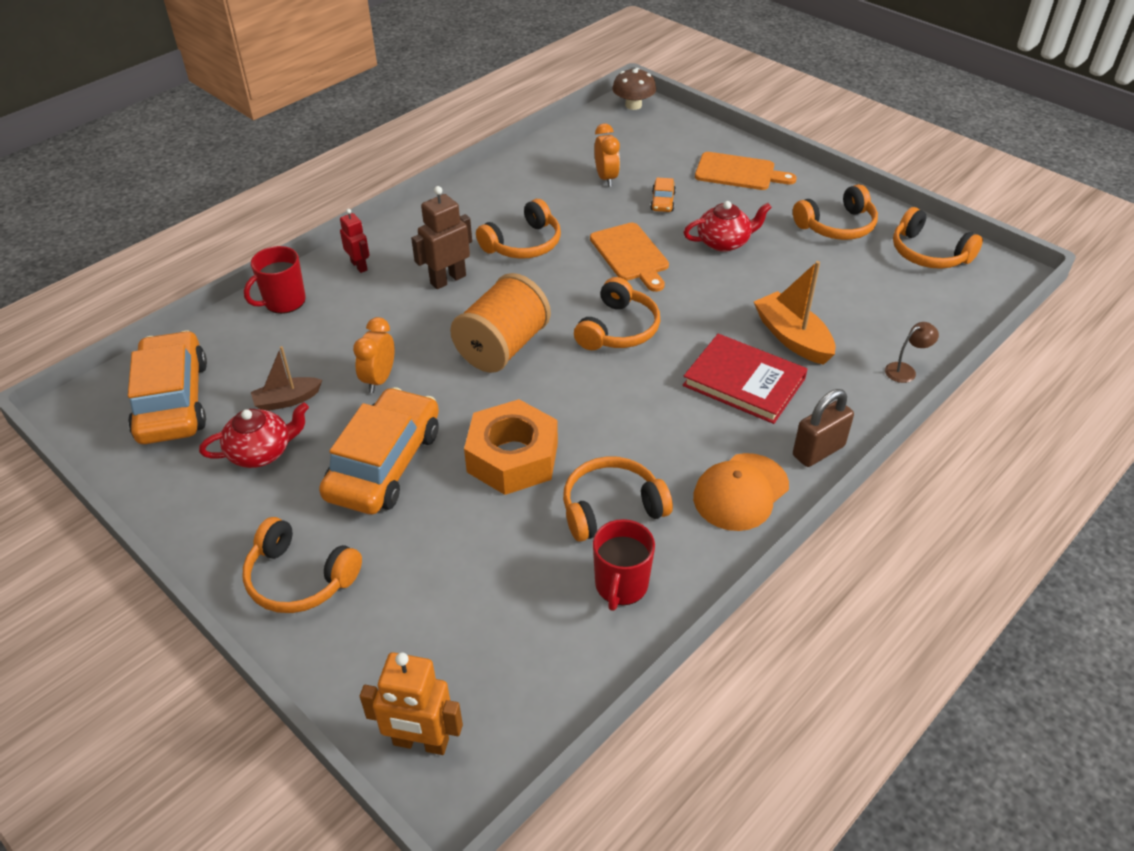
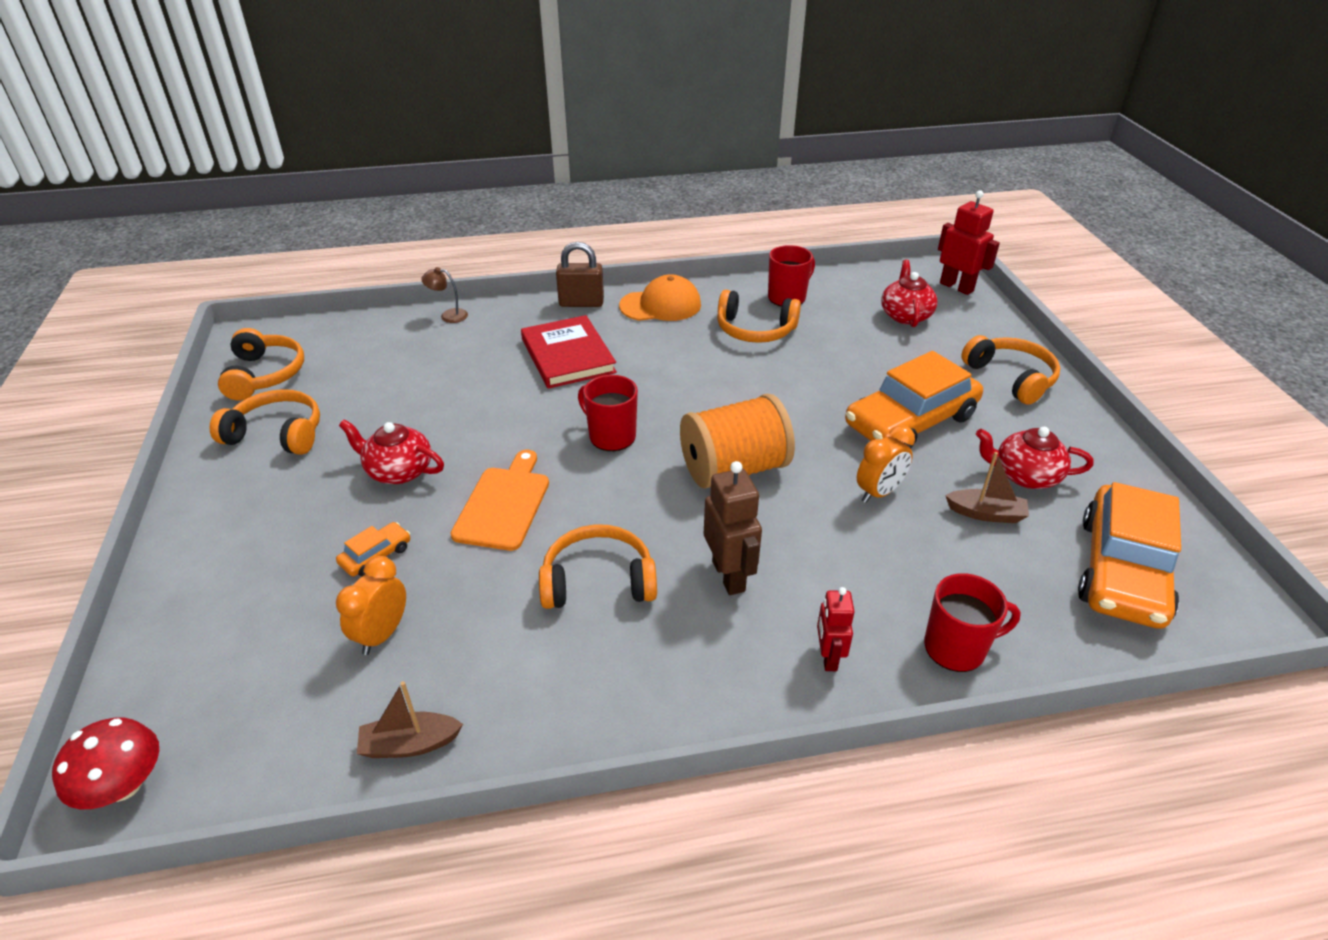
camera: 145 degrees left, 5 degrees down
(421, 742) = (956, 287): orange robot -> red robot
(448, 279) = (729, 576): brown robot -> brown robot turned 105 degrees counterclockwise
(462, 631) = (905, 315): none -> red teapot
(512, 457) = (800, 383): orange nut -> none
(537, 156) = (410, 744): none -> brown boat
(618, 329) = (611, 436): orange headphones -> red mug
(633, 105) = (124, 785): brown mushroom -> red mushroom
(738, 172) = (236, 550): orange cutting board -> none
(792, 338) = (485, 366): orange boat -> none

